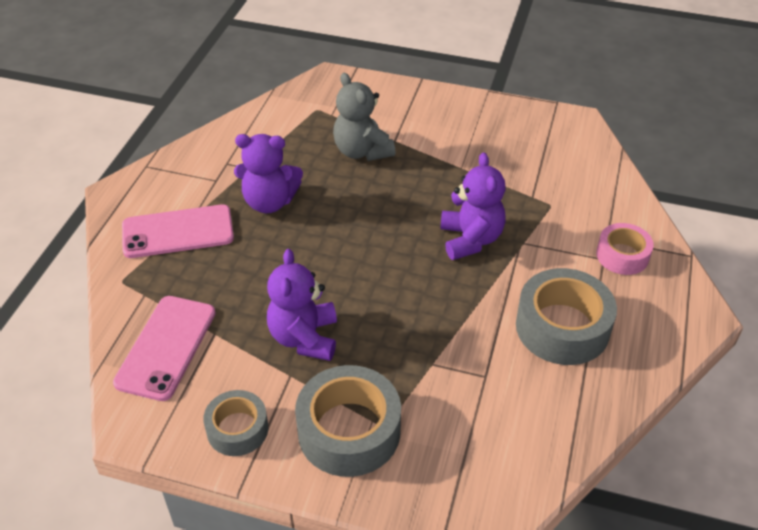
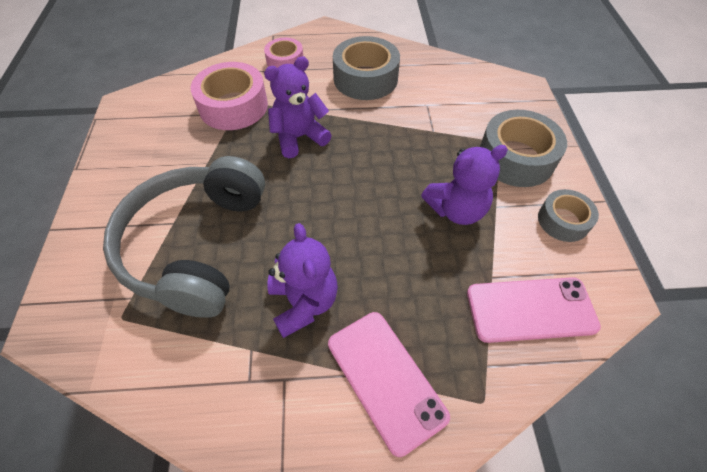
camera: 110 degrees left, 10 degrees up
(362, 151) = (197, 245): grey teddy bear -> grey headphones
(544, 197) = (233, 106): none -> pink tape

